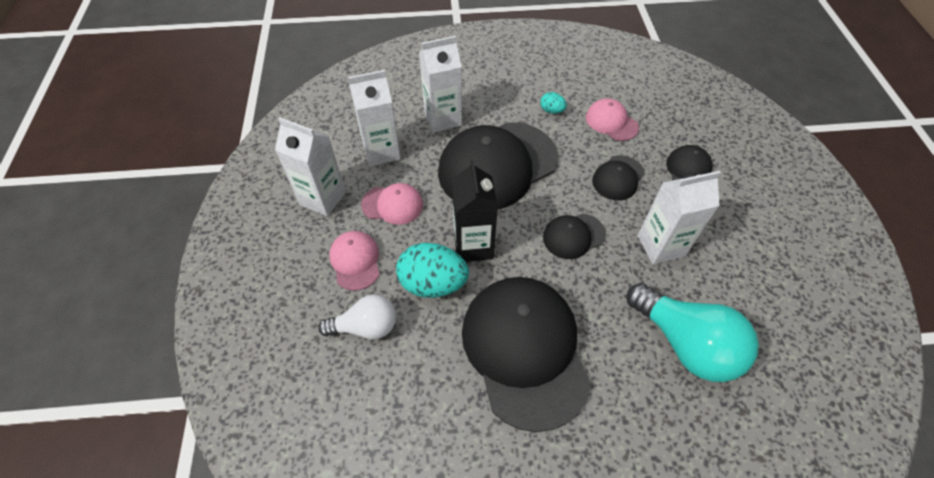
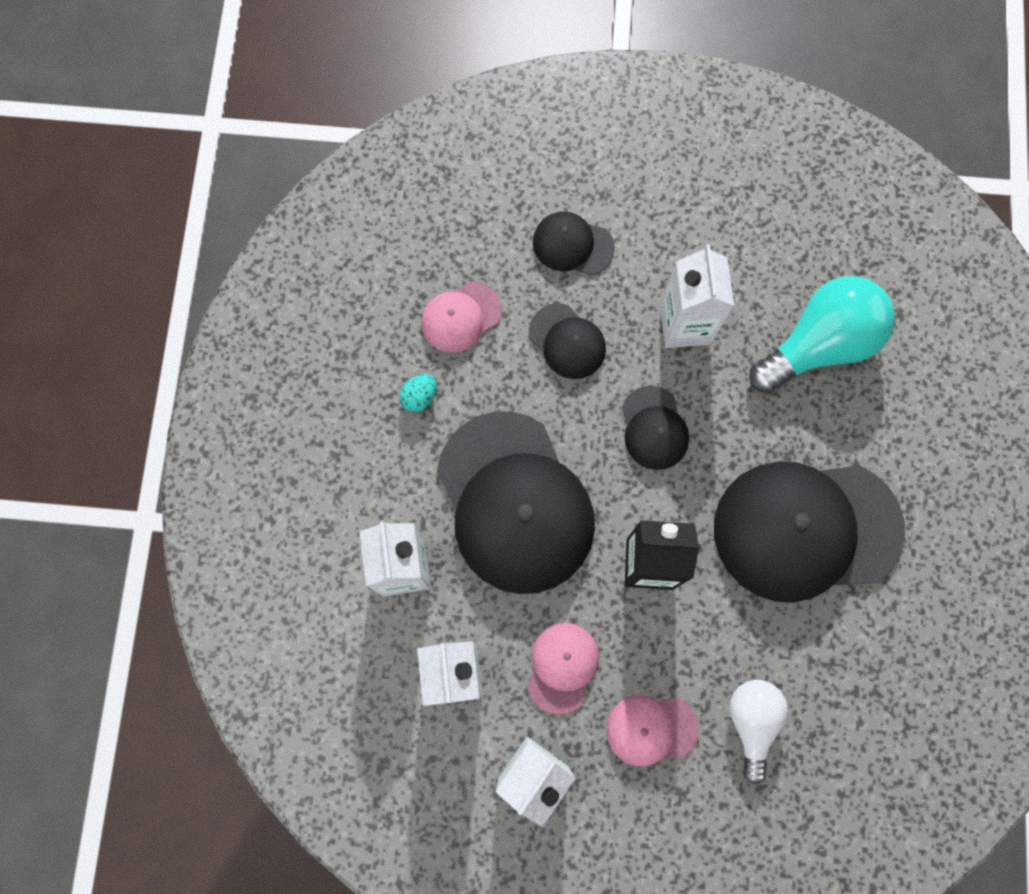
camera: 80 degrees left, 20 degrees up
(433, 283) = (700, 627): turquoise egg -> none

